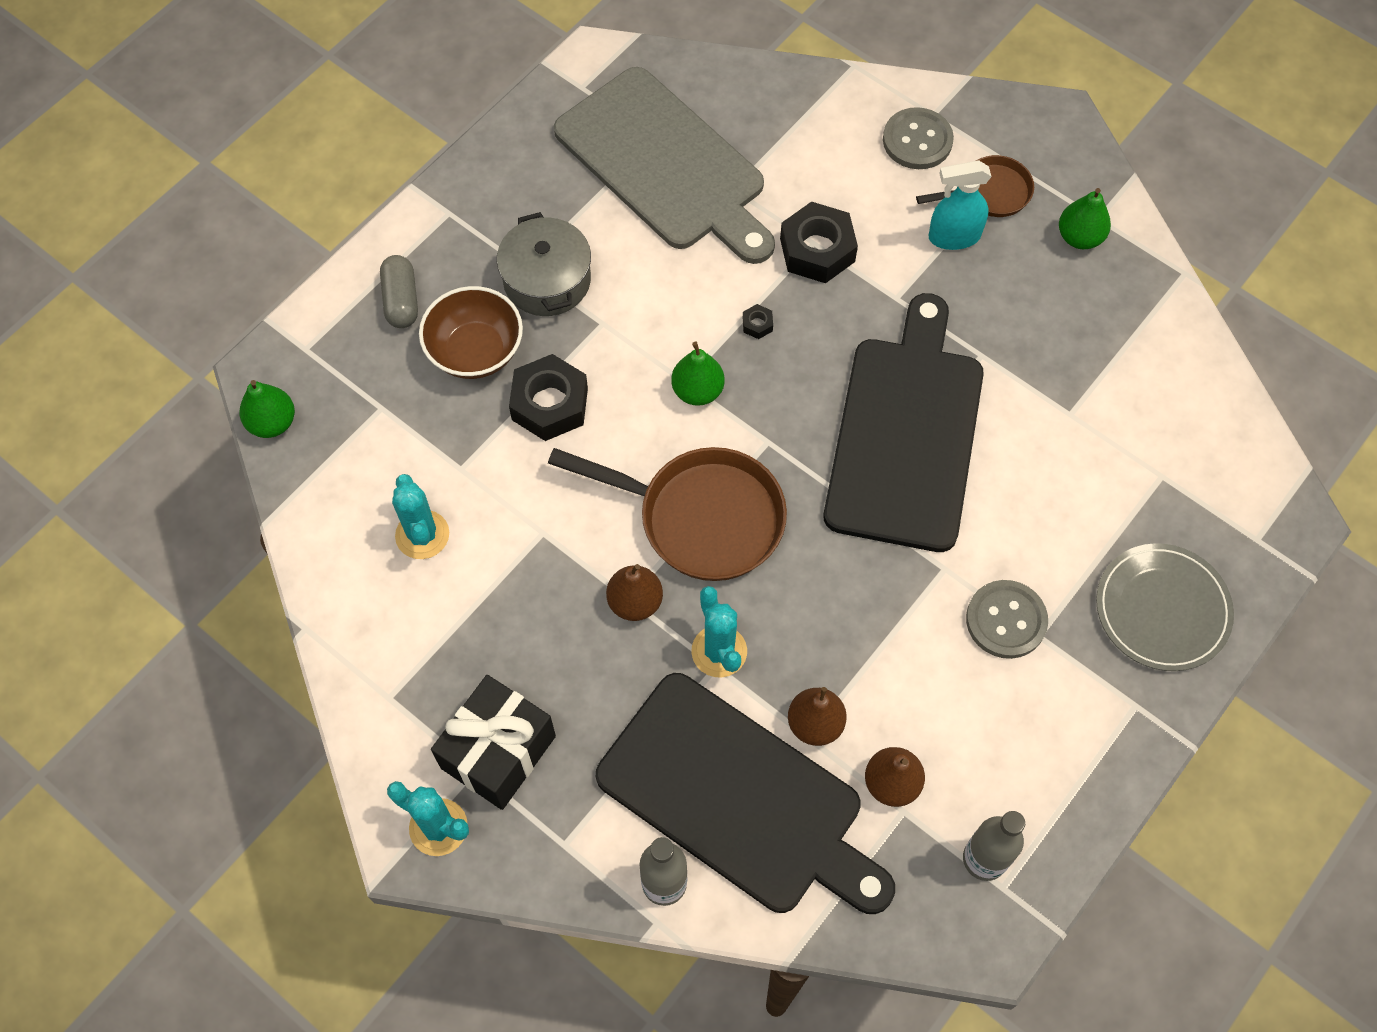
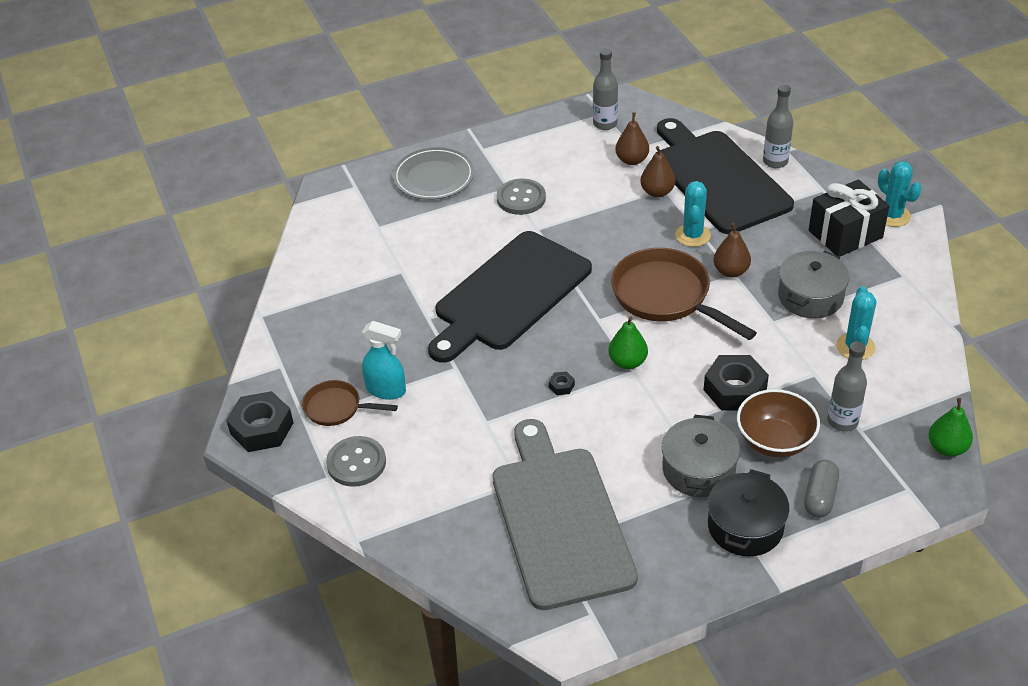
camera: 150 degrees left, 20 degrees down
(405, 410) = (842, 421): none -> grey bottle
(469, 234) = (745, 526): none -> black pot
(508, 600) = (810, 297): none -> grey pot
(817, 250) = (487, 416): black nut -> black nut (262, 428)
(1079, 237) = (304, 359): green pear -> none

